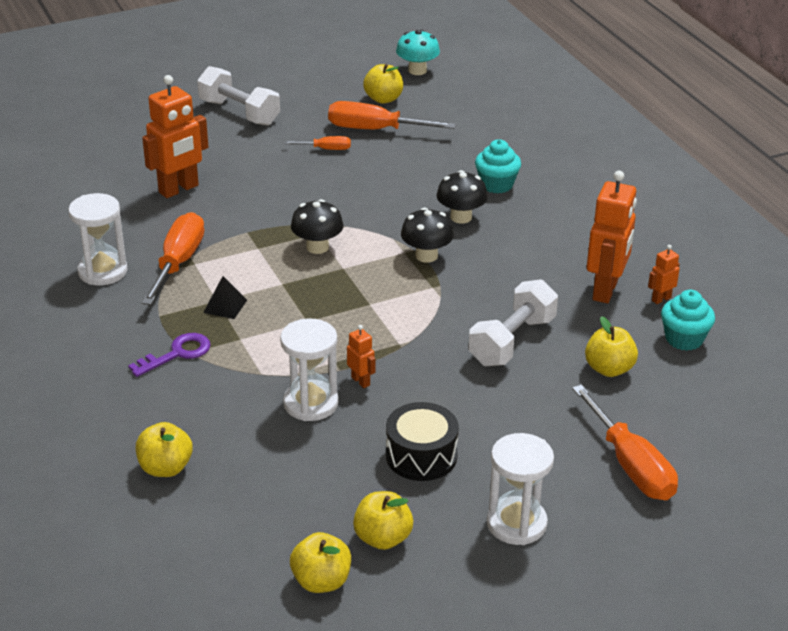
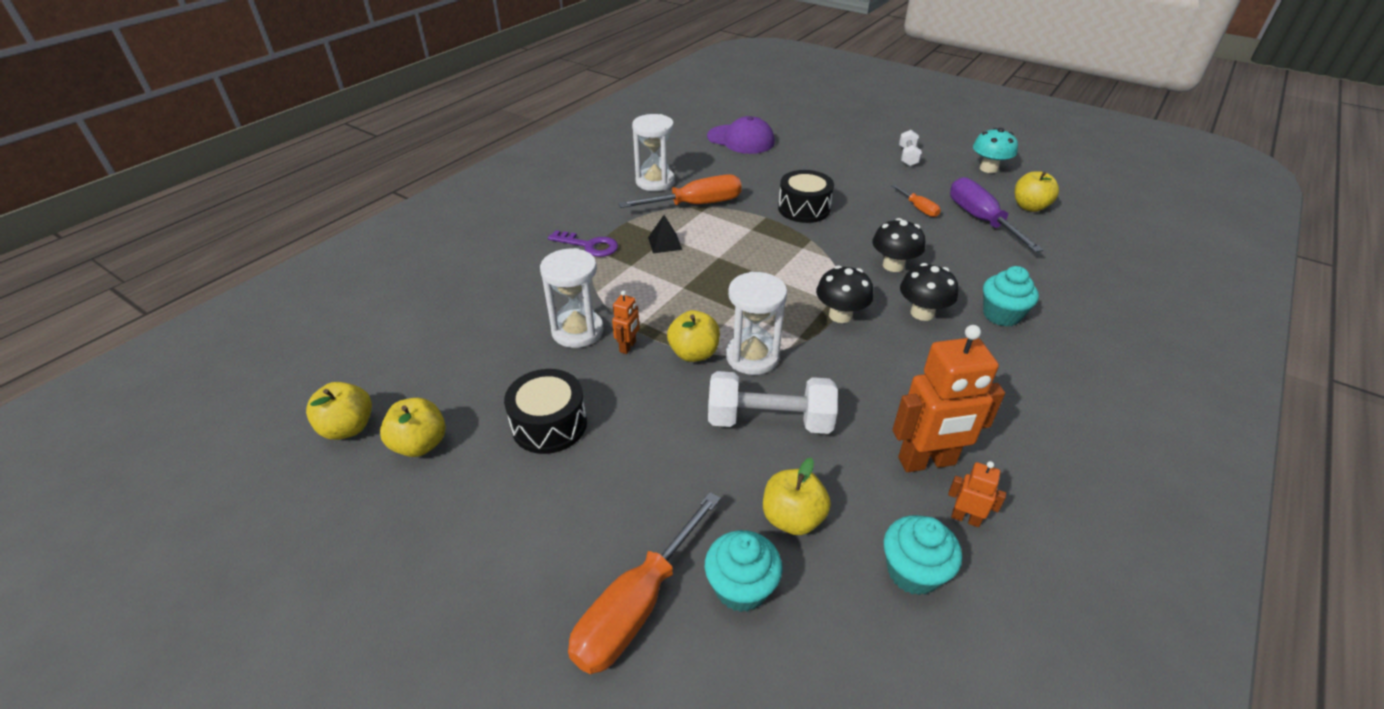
camera: 60 degrees right, 5 degrees up
(85, 186) = (741, 140): none -> purple cap
(165, 468) = (453, 292): yellow apple -> yellow apple (694, 353)
(179, 189) = (782, 171): orange robot -> none
(239, 113) = (907, 157): white dumbbell -> white dumbbell, size x0.57
(258, 206) = (804, 209): none -> black drum
(317, 247) = (784, 255): black mushroom -> black mushroom (893, 265)
(375, 130) = (980, 220): orange screwdriver -> purple screwdriver
(417, 70) = (1099, 206): turquoise mushroom -> turquoise mushroom (988, 168)
(516, 523) = (484, 536): white hourglass -> white hourglass (752, 357)
(647, 414) = (741, 587): none -> turquoise cupcake

